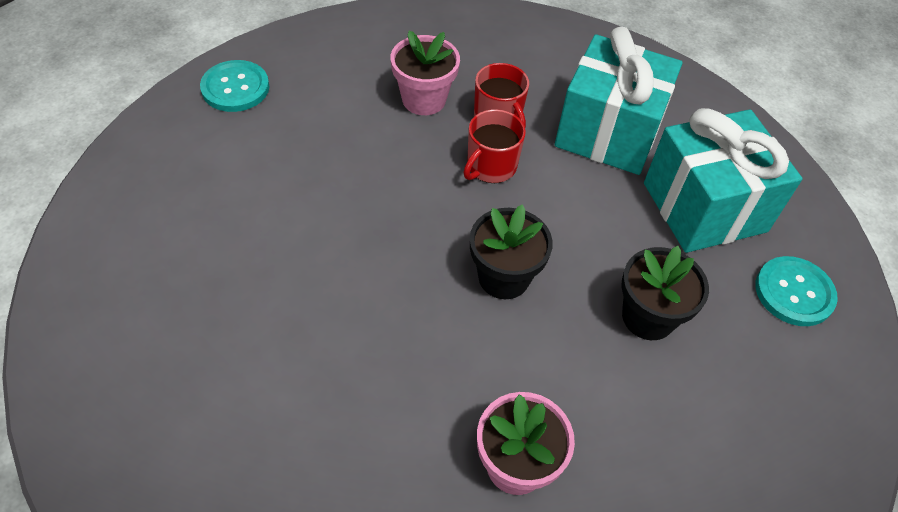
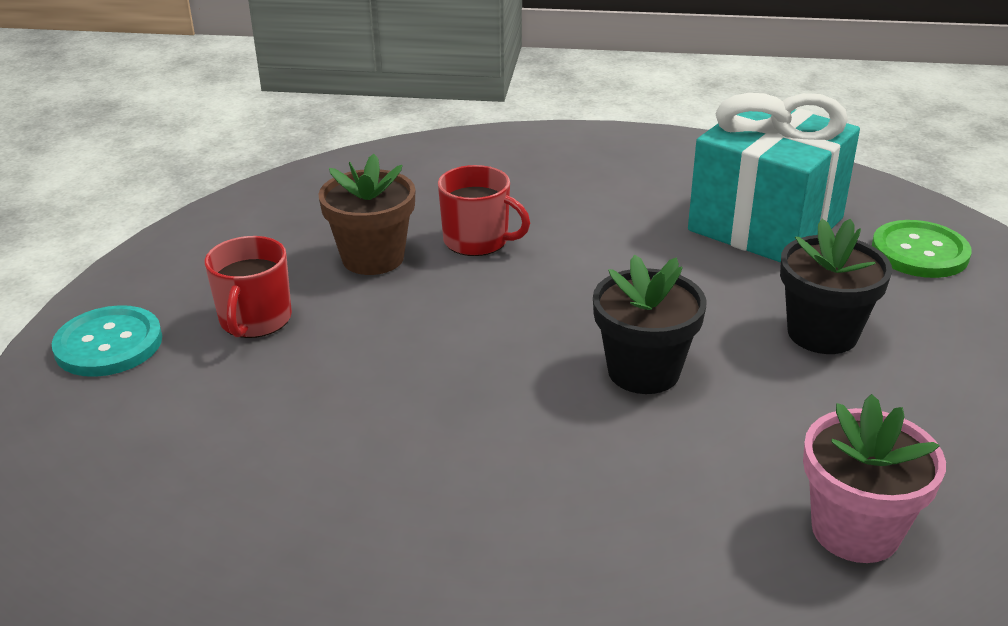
camera: 30 degrees left, 20 degrees down
(424, 99) = (373, 258): pink flower pot -> brown flower pot
(490, 166) = (516, 283): red mug -> red mug (255, 320)
(608, 132) = (605, 205): turquoise gift -> none
(794, 292) = (919, 252): turquoise button -> green button

